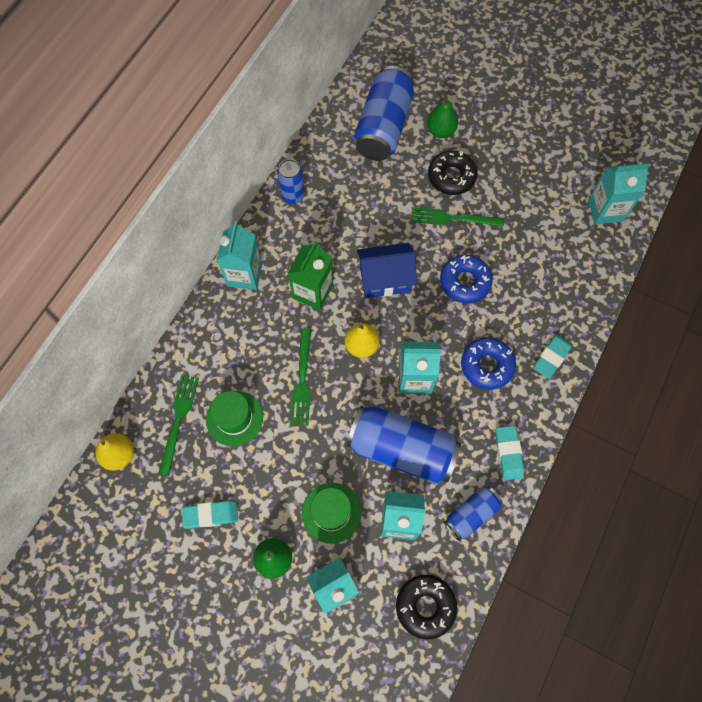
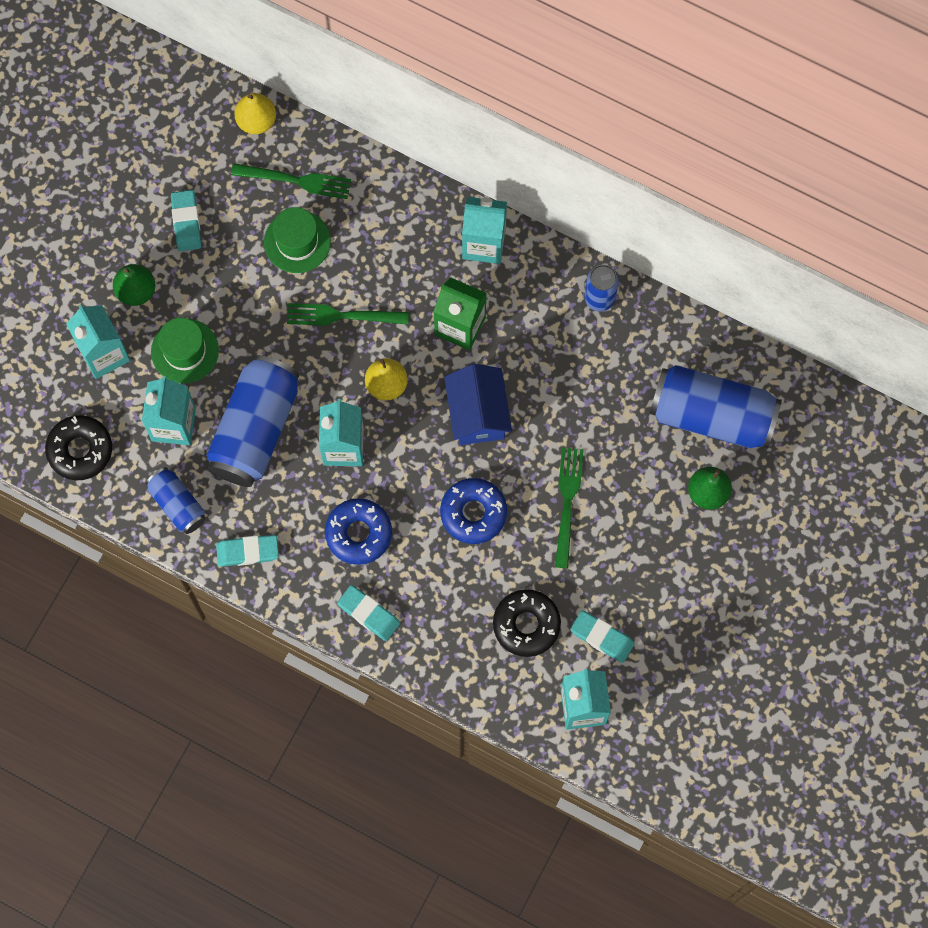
camera: 90 degrees right, 5 degrees up
(451, 177) = (632, 504): black donut -> black donut (526, 625)
(552, 197) = (602, 637): none -> turquoise eraser

